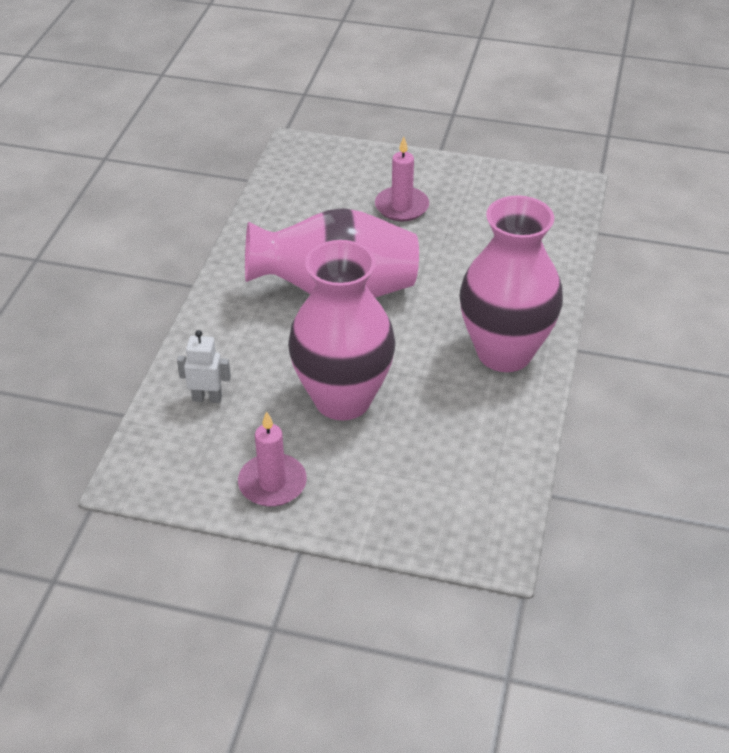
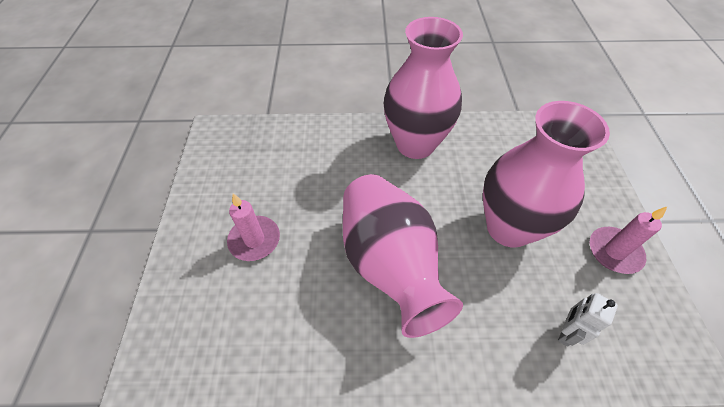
camera: 105 degrees left, 10 degrees up
(207, 398) = (566, 332): white robot -> white robot turned 45 degrees clockwise

